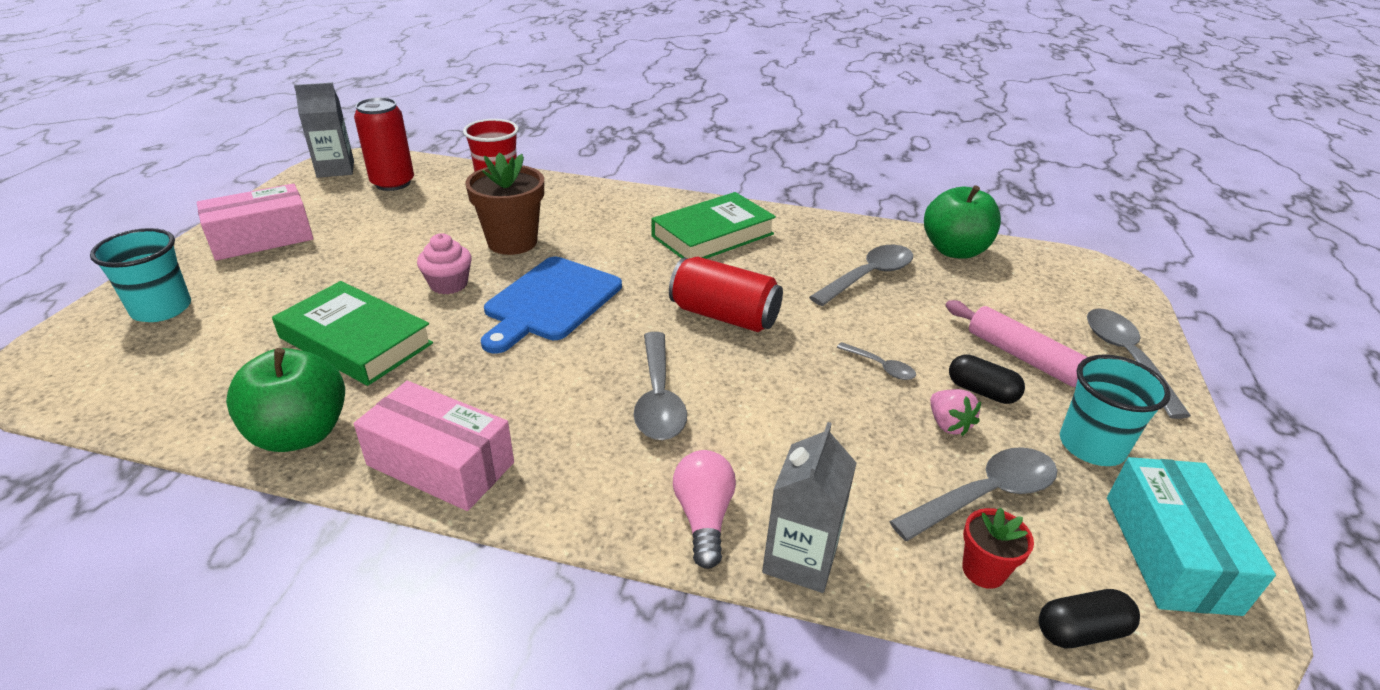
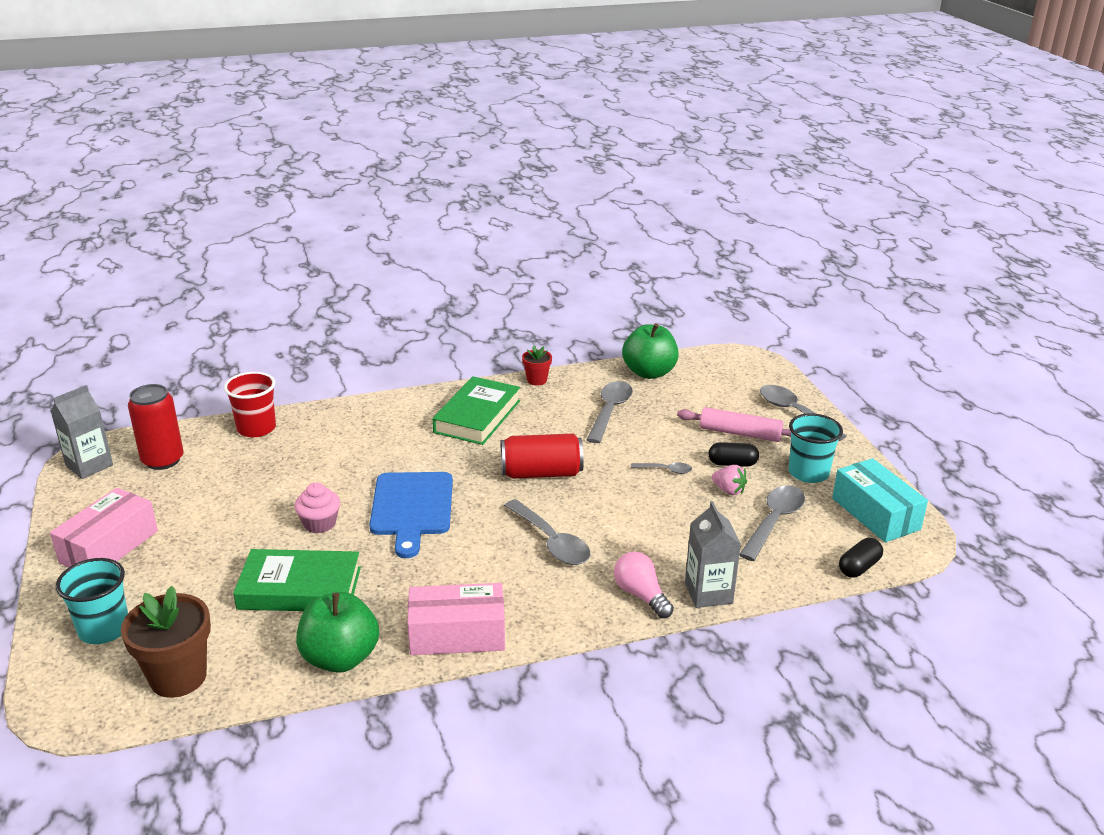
camera: 30 degrees left, 5 degrees down
(512, 242) = (330, 474): brown flower pot -> brown flower pot (178, 677)
(983, 570) = (799, 559): red flower pot -> red flower pot (537, 380)

